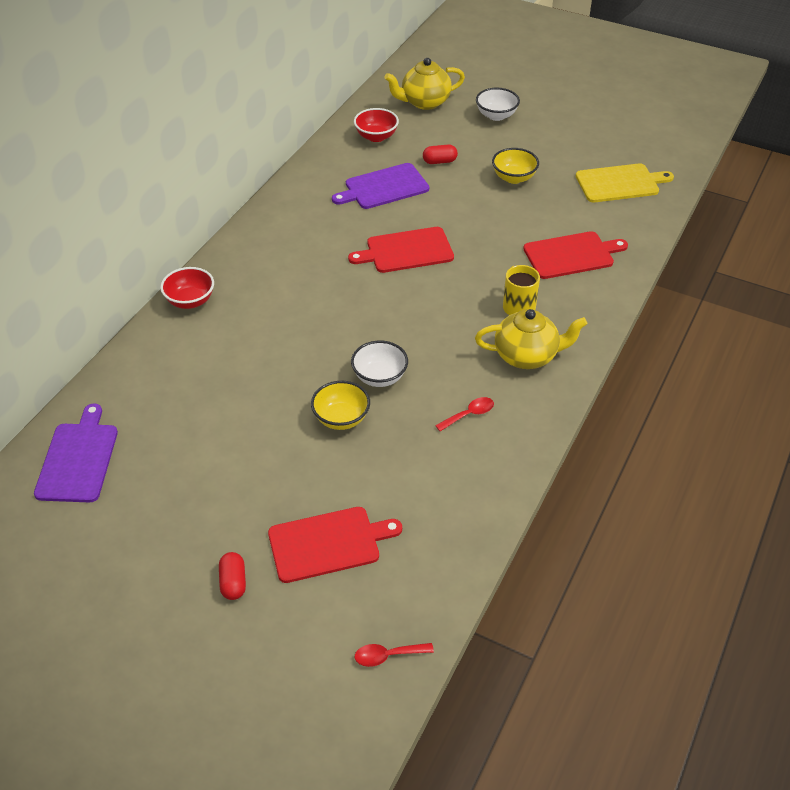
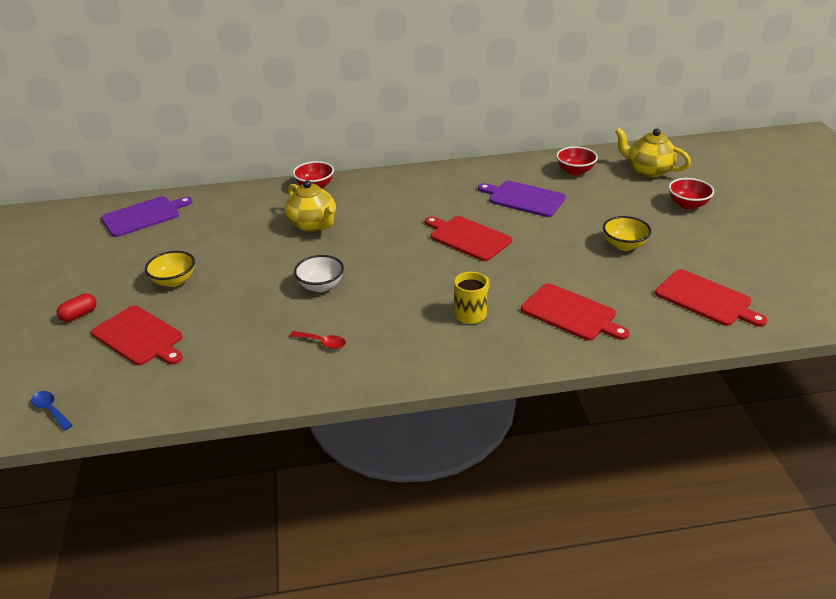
camera: 55 degrees right, 10 degrees down
(341, 418) = (263, 289): yellow bowl -> yellow bowl (174, 281)
(387, 656) = (50, 410): red spoon -> blue spoon
(439, 161) = (589, 206): red capsule -> none
(496, 115) = (687, 205): white bowl -> red bowl
(527, 356) = (419, 342): yellow teapot -> yellow teapot (313, 225)
(620, 183) = (706, 299): yellow cutting board -> red cutting board

